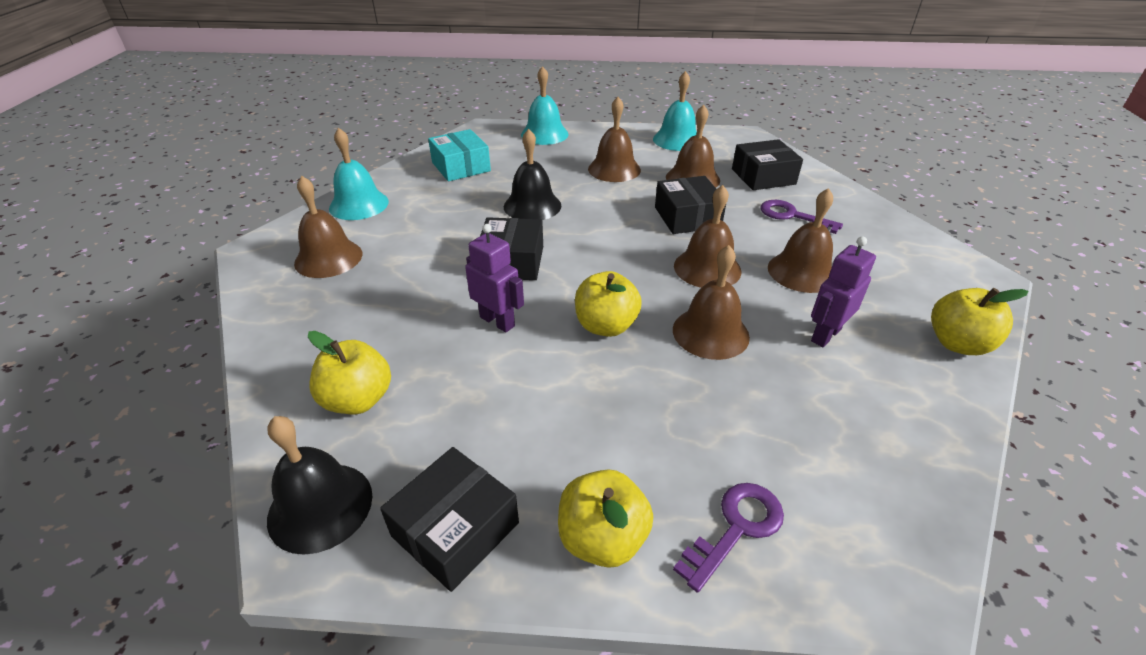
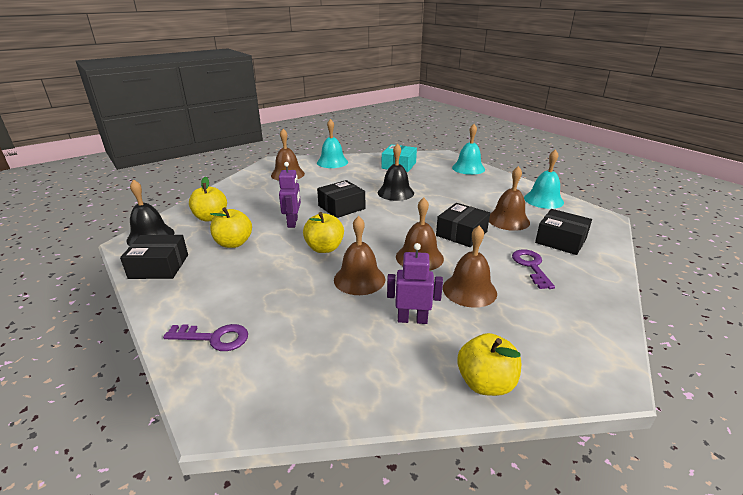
camera: 50 degrees right, 10 degrees down
(602, 538) = (179, 302): yellow apple -> yellow apple (233, 243)
(614, 169) = (471, 196): brown bell -> none

